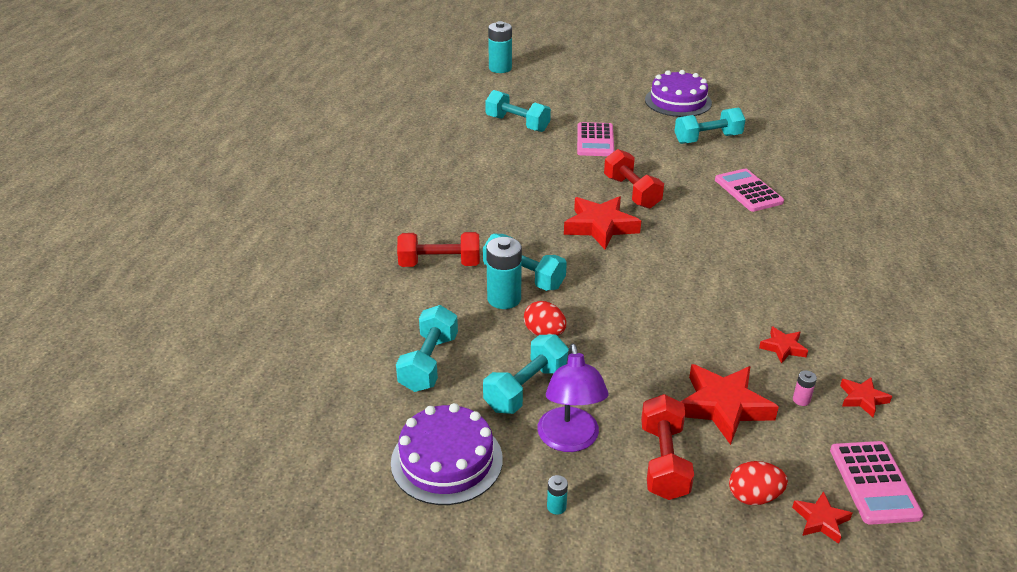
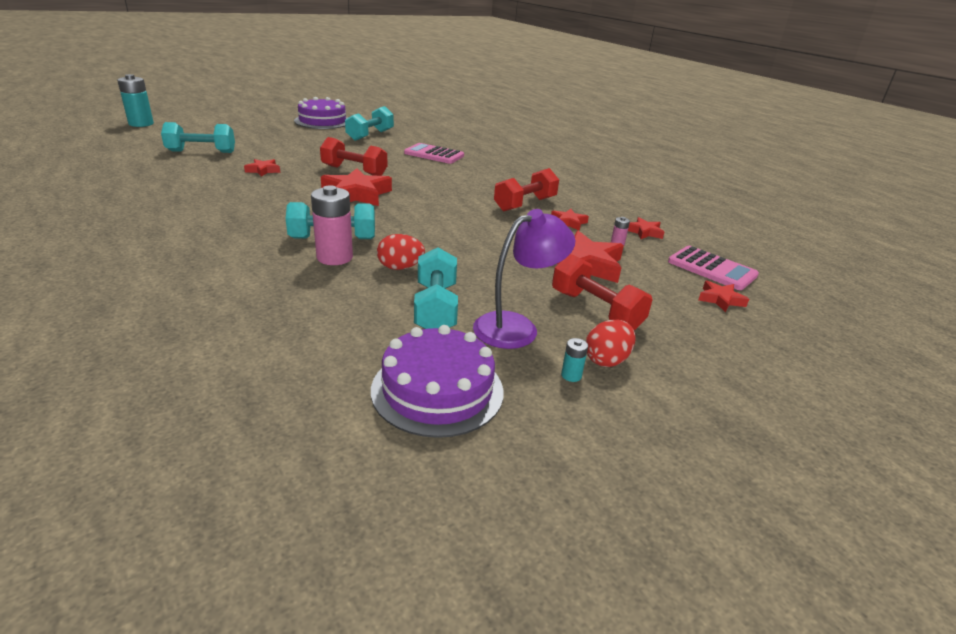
camera: 45 degrees left, 5 degrees down
(429, 363) = (321, 325): turquoise dumbbell -> none
(439, 264) = (239, 253): red dumbbell -> red dumbbell (525, 204)
(504, 299) = (334, 257): turquoise battery -> pink battery
(547, 166) = (263, 170): none -> red star
(570, 440) = (516, 327): purple lamp -> purple lamp turned 75 degrees counterclockwise
(595, 140) = (285, 150): pink calculator -> none
(753, 497) = (672, 304): red egg -> red egg (606, 360)

